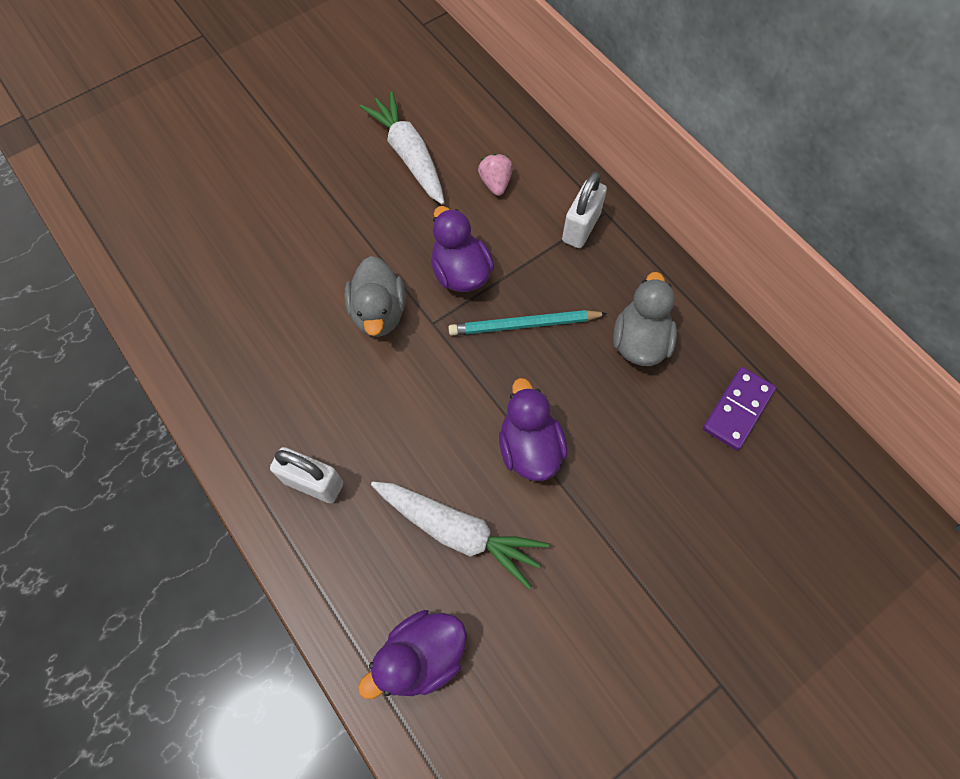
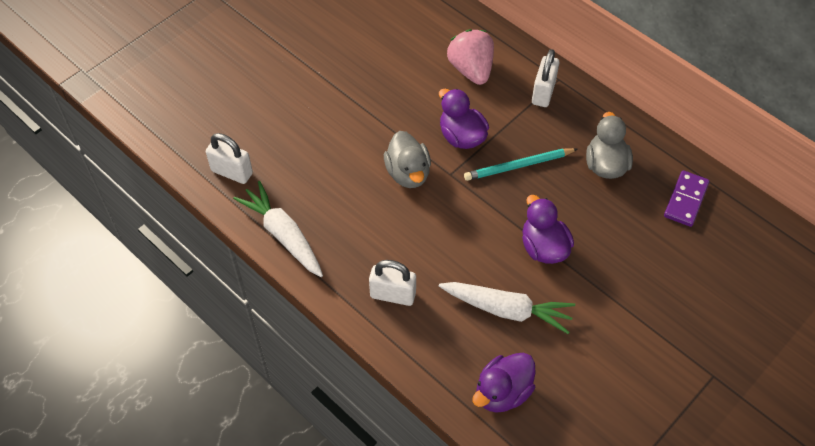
camera: 10 degrees left, 10 degrees down
(159, 277) = (232, 172): none -> white padlock
(409, 156) = (399, 59): white carrot -> white carrot (283, 235)
(495, 183) = (471, 70): pink strawberry -> pink strawberry, size x1.79

